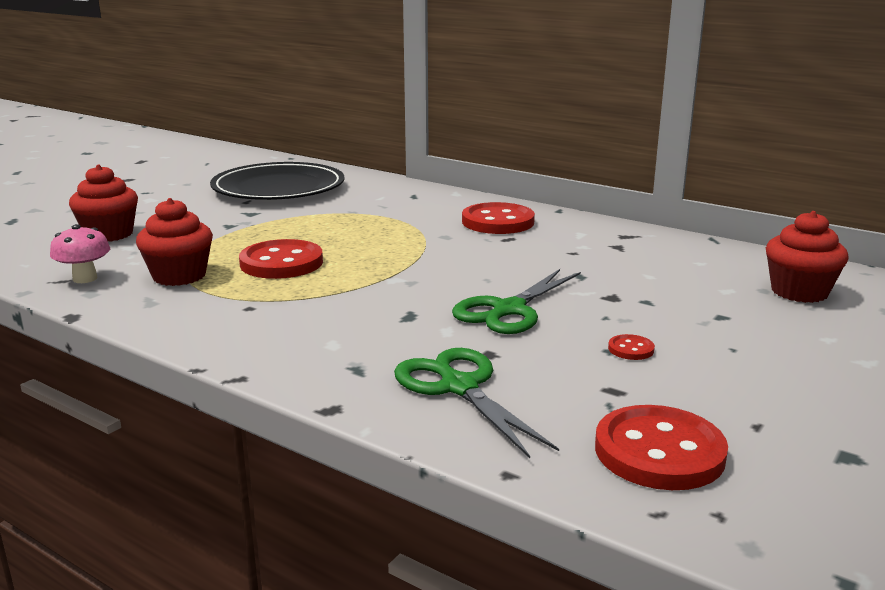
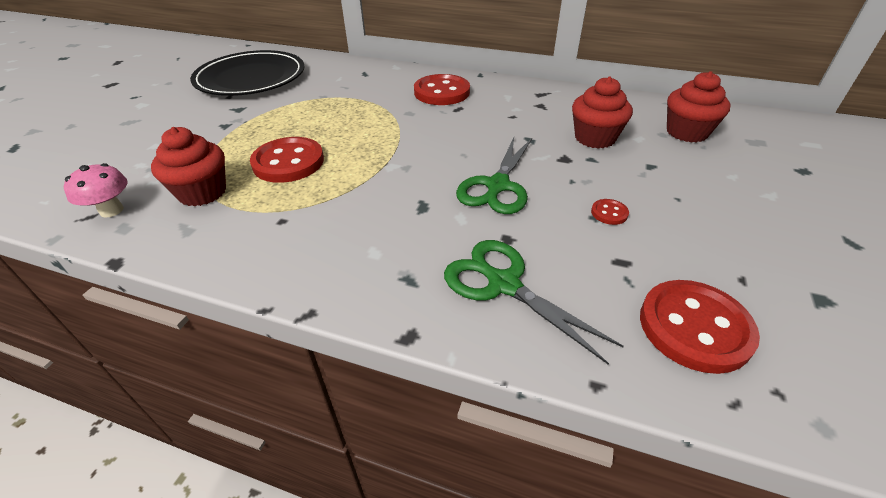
camera: 15 degrees left, 20 degrees up
(109, 234) = (117, 151): red cupcake -> red cupcake (594, 138)

